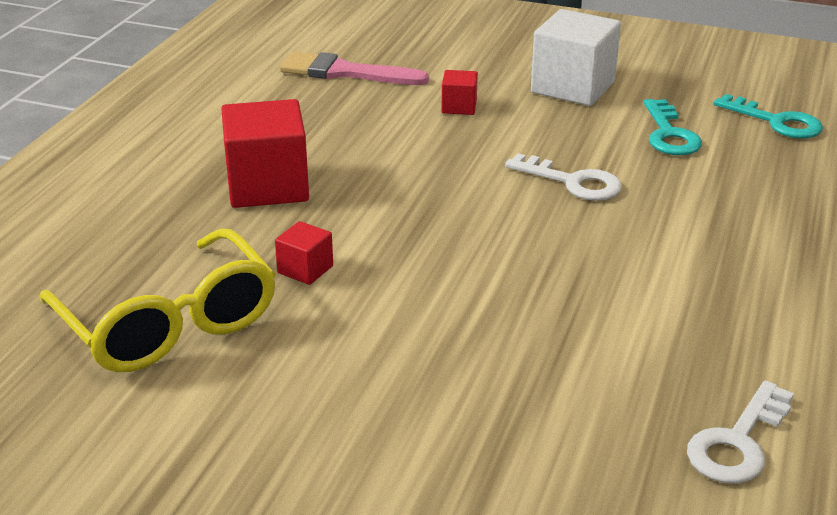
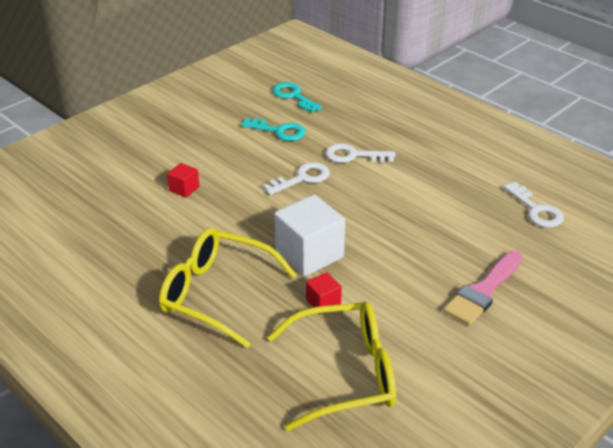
camera: 65 degrees left, 5 degrees up
(267, 186) = (216, 294): red cube -> yellow glasses
(345, 72) = (92, 220): pink brush -> pink brush (483, 291)
(573, 87) = (199, 141): white cube -> white cube (309, 254)
(682, 210) = (354, 155): none -> white key
(776, 122) = (293, 96): turquoise key -> turquoise key turned 105 degrees counterclockwise

